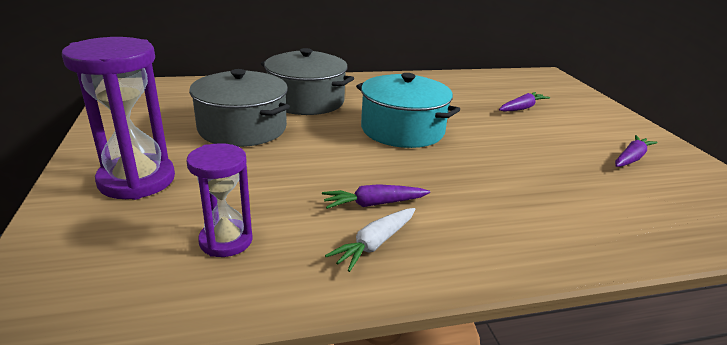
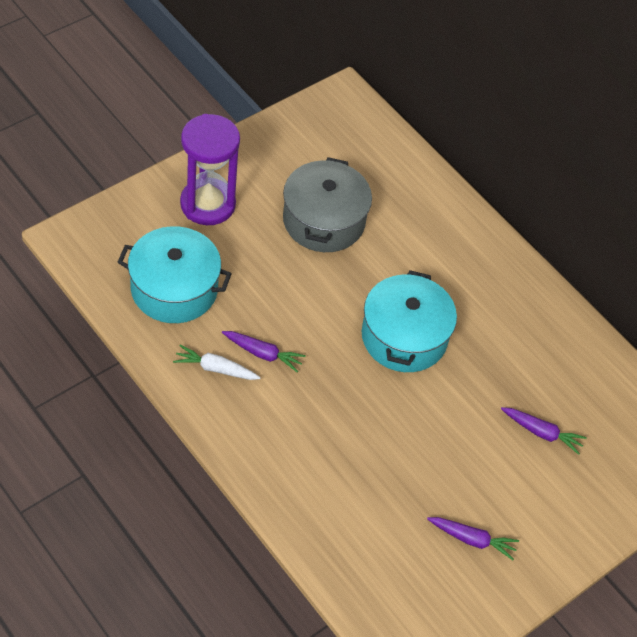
camera: 60 degrees right, 25 degrees up
(226, 241) = (174, 289): purple hourglass -> turquoise pot
(306, 101) = (414, 239): grey pot -> none
(374, 204) = (263, 353): purple carrot -> purple carrot turned 150 degrees clockwise

